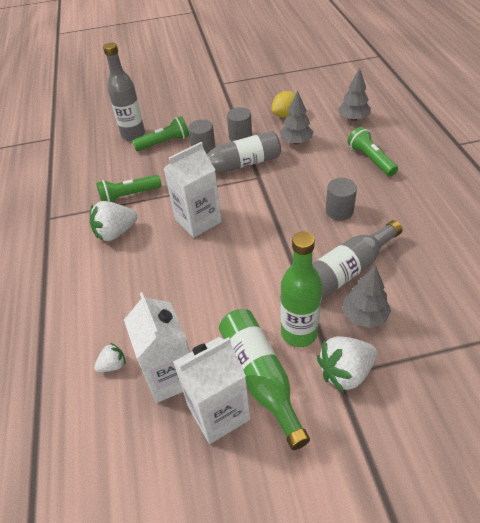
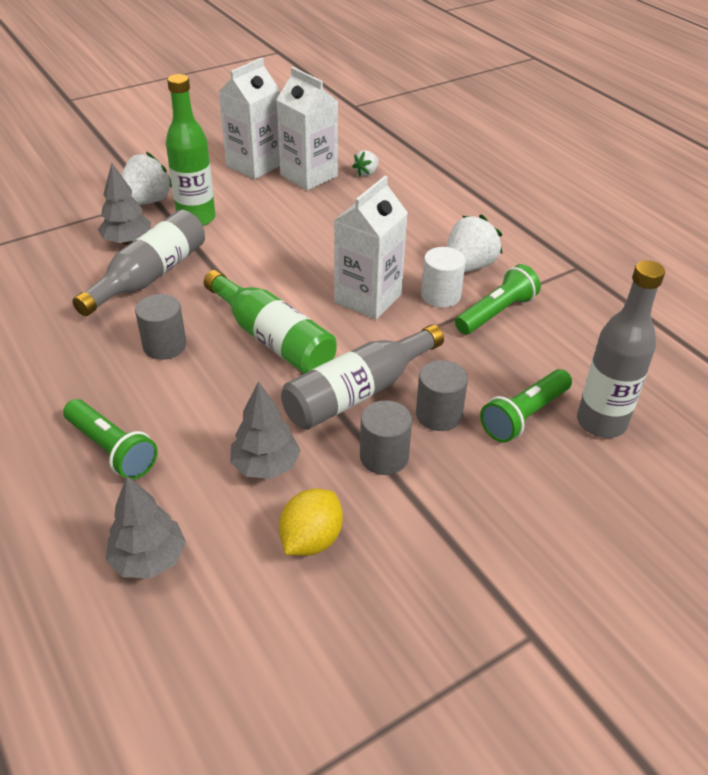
camera: 155 degrees right, 5 degrees down
(151, 214) = (440, 295): none -> white cylinder
(260, 377) = (226, 187): green bottle -> green bottle (272, 339)

